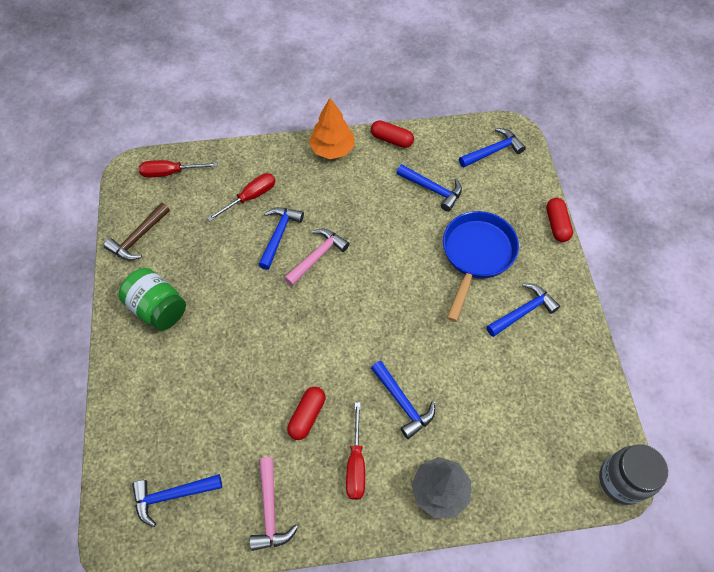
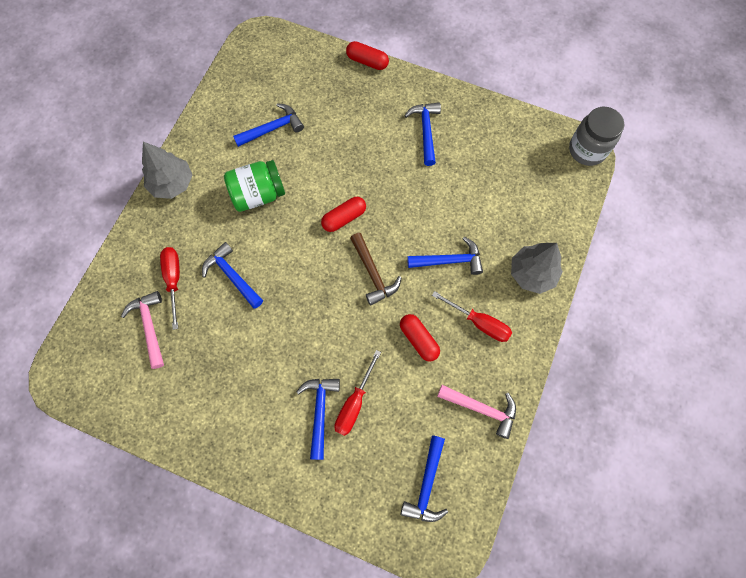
camera: 60 degrees left, 10 degrees up
(139, 237) = (147, 405): brown hammer -> brown hammer (373, 273)
(158, 308) = (239, 420): green jar -> green jar (258, 194)
(170, 173) = (91, 341): red screwdriver -> red screwdriver (354, 403)
(317, 256) = (276, 255): pink hammer -> pink hammer (150, 326)
(332, 149) = (172, 184): orange tree -> grey tree
(391, 140) = (198, 130): red capsule -> red capsule (344, 218)
(476, 255) = (356, 134): blue pan -> none
(493, 151) = (267, 62): blue hammer -> blue hammer (320, 412)

